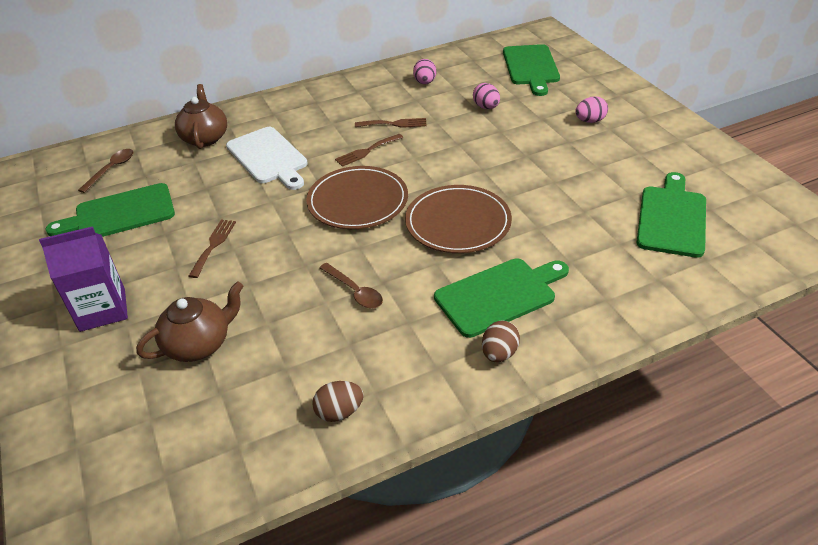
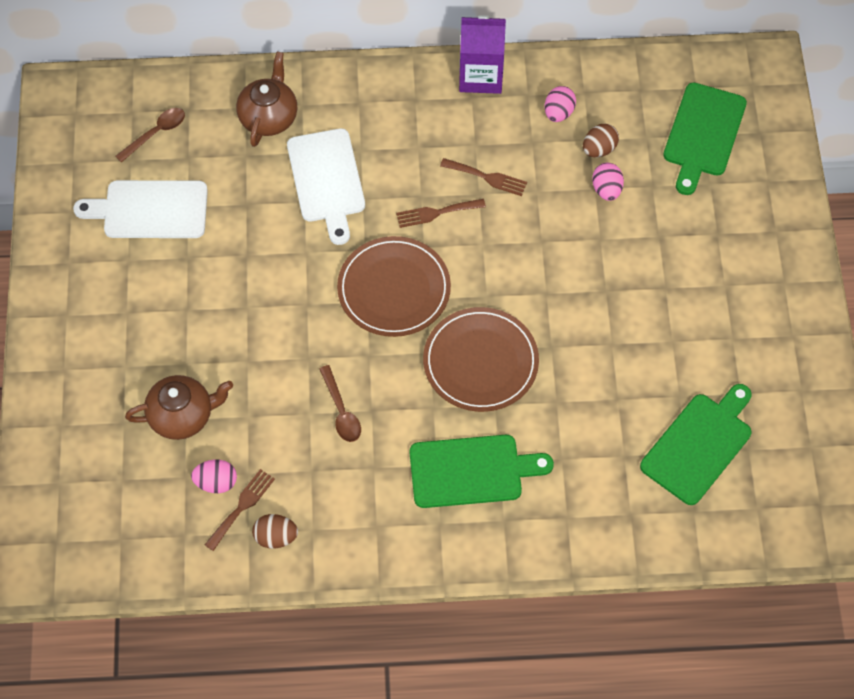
camera: 20 degrees right, 20 degrees up
(102, 310) = (107, 339): purple carton -> purple carton (481, 75)
(120, 214) = (150, 210): green cutting board -> white cutting board
(213, 245) = (230, 295): brown fork -> brown fork (241, 507)
(499, 353) = (436, 535): brown egg -> brown egg (599, 149)
(590, 121) = (711, 263): pink egg -> pink egg (216, 482)

